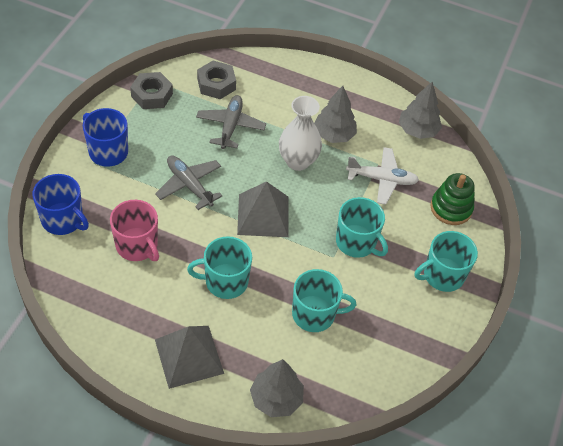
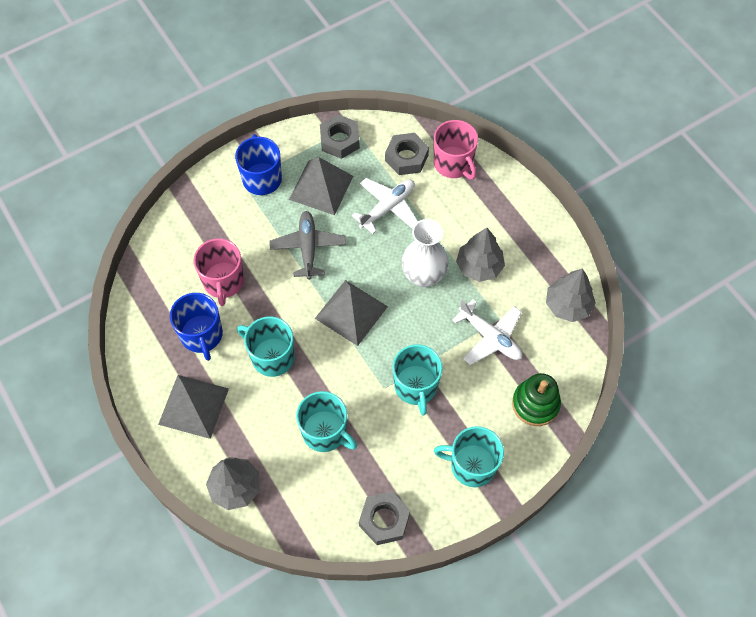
camera: 40 degrees right, 10 degrees up
(63, 220) = (181, 224): blue mug -> blue mug (202, 335)
(164, 136) = (321, 187): none -> grey pyramid
(230, 126) = (388, 208): grey plane -> white plane
(256, 72) = (453, 164): none -> pink mug
(412, 352) = (384, 520): none -> grey nut

